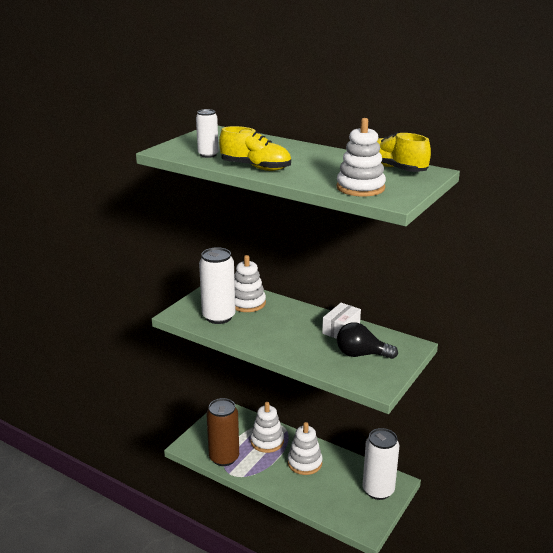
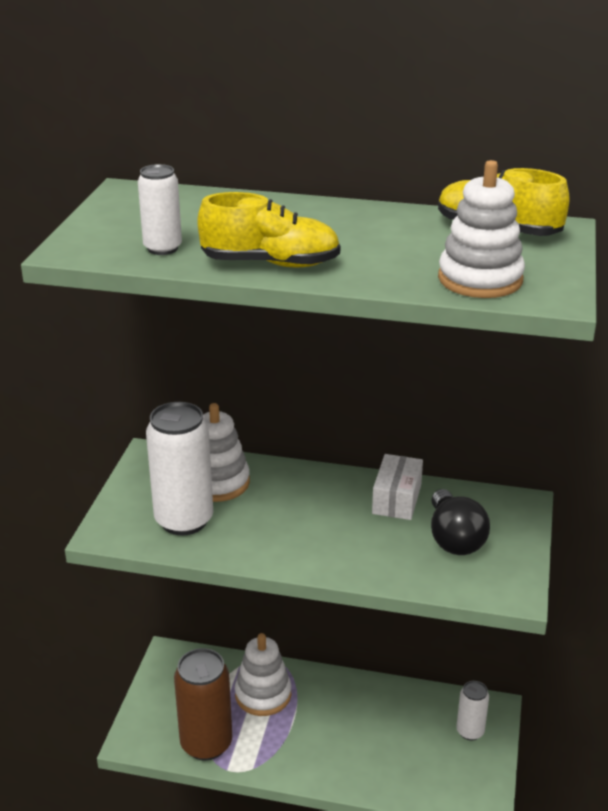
camera: 20 degrees left, 5 degrees up
(304, 463) = (339, 716): white stacking toy -> none
(361, 354) = (454, 539): black light bulb -> black light bulb turned 90 degrees counterclockwise
(378, 490) = (470, 731): white can -> white can, size x0.55

